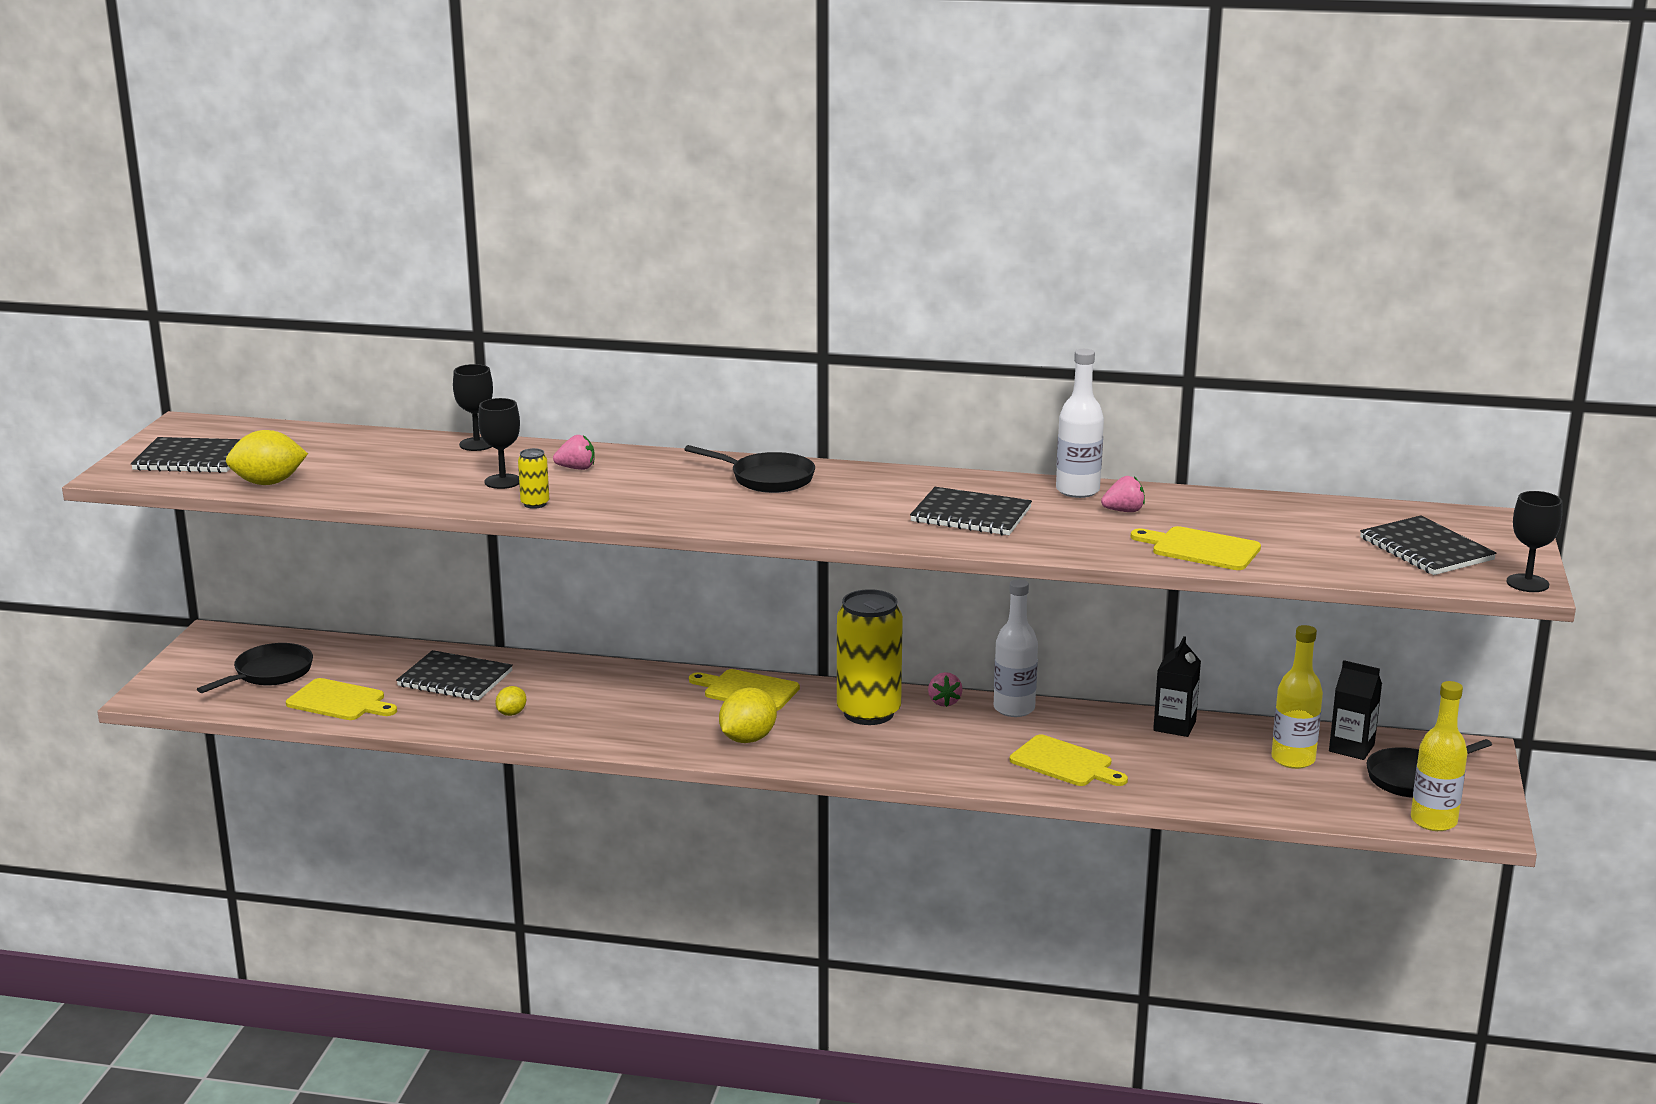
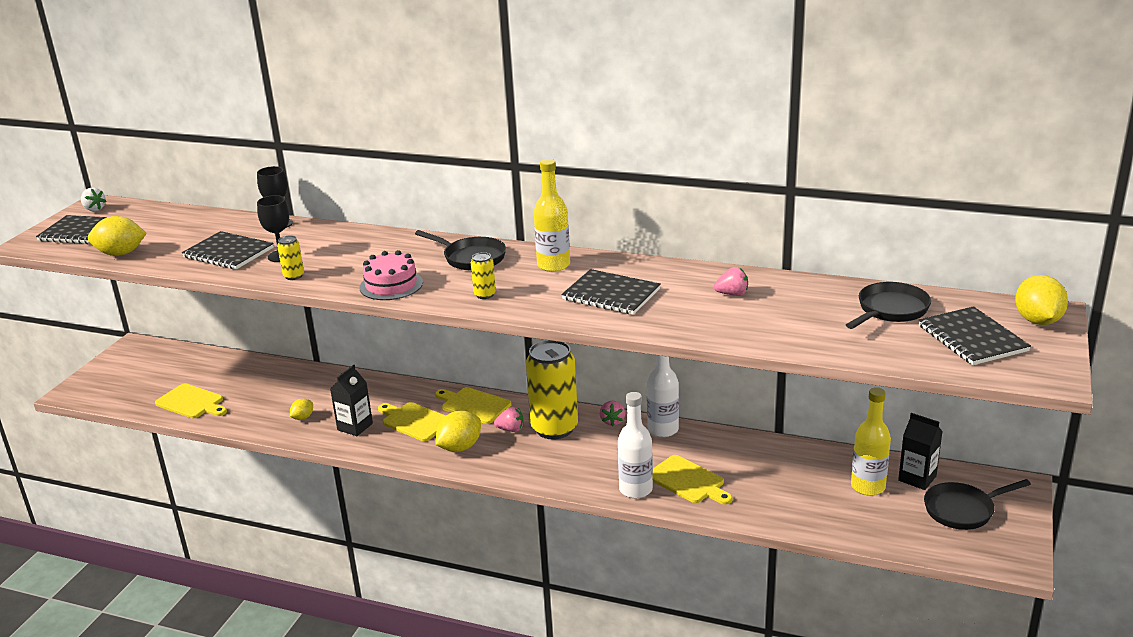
camera: 10 degrees right, 5 degrees up
(189, 430) = (94, 209): none -> white strawberry
(269, 673) = (156, 377): black pan -> black pan (890, 310)
(455, 679) = (276, 387): black notebook -> black notebook (228, 253)
(576, 468) = (338, 246): pink strawberry -> pink strawberry (511, 429)
(675, 511) = (391, 285): none -> pink cake
(806, 519) = (485, 295): none -> yellow can
(1077, 491) = (702, 274): white bottle -> white bottle (635, 489)
(1174, 726) = (781, 451): black carton -> black carton (355, 427)
(1201, 549) = (783, 332): yellow cutting board -> yellow cutting board (414, 421)
(1433, 821) = (971, 553): yellow bottle -> yellow bottle (553, 265)
(1497, 530) = (1037, 321): none -> yellow lemon
(1527, 583) = (1053, 376): black goblet -> none

